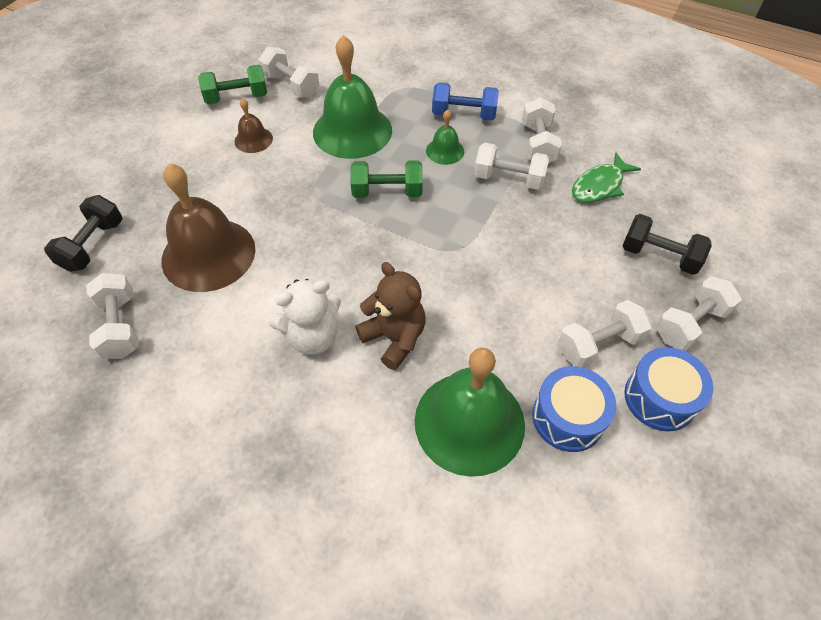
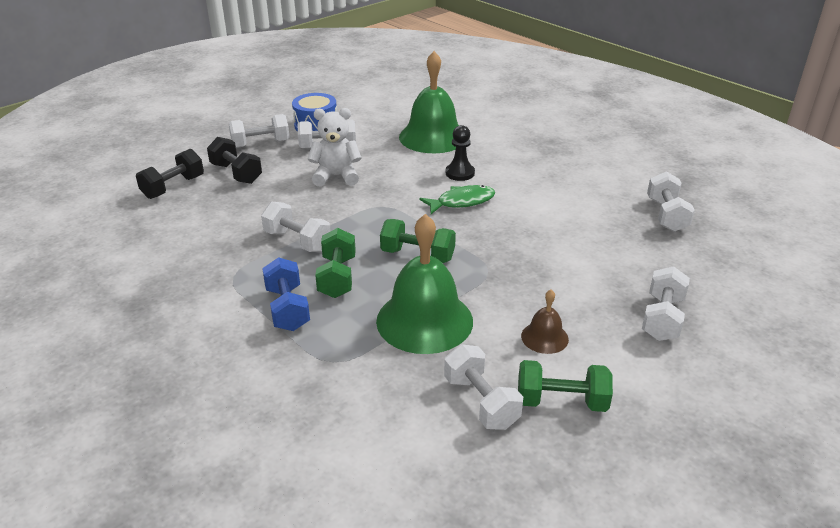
camera: 160 degrees left, 20 degrees down
(93, 245) = (710, 272): black dumbbell -> black dumbbell (173, 187)
(208, 254) = (597, 244): brown bell -> none
(312, 337) = (518, 184): white teddy bear -> white teddy bear (336, 176)
(394, 338) = (460, 173): brown teddy bear -> black pawn
(445, 151) = (337, 277): green bell -> green dumbbell
(464, 114) = (287, 309): blue dumbbell -> blue dumbbell turned 45 degrees clockwise
(538, 144) = (240, 262): white dumbbell -> white dumbbell (662, 318)
(568, 417) = (375, 129): blue drum -> none
(599, 186) = (224, 220): green fish -> green fish (462, 202)

